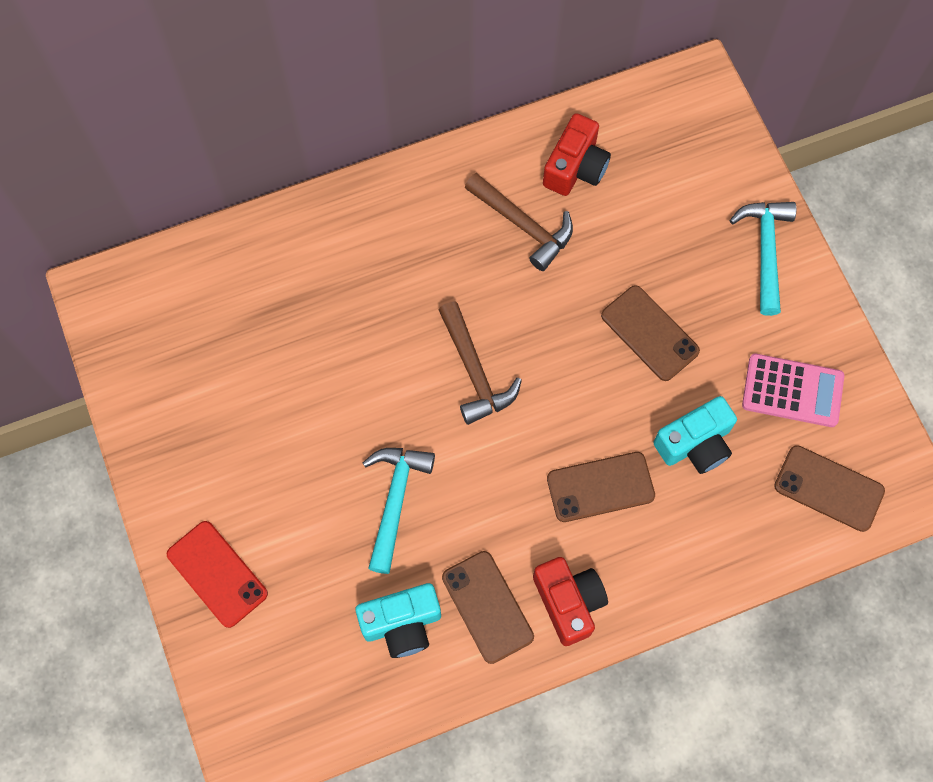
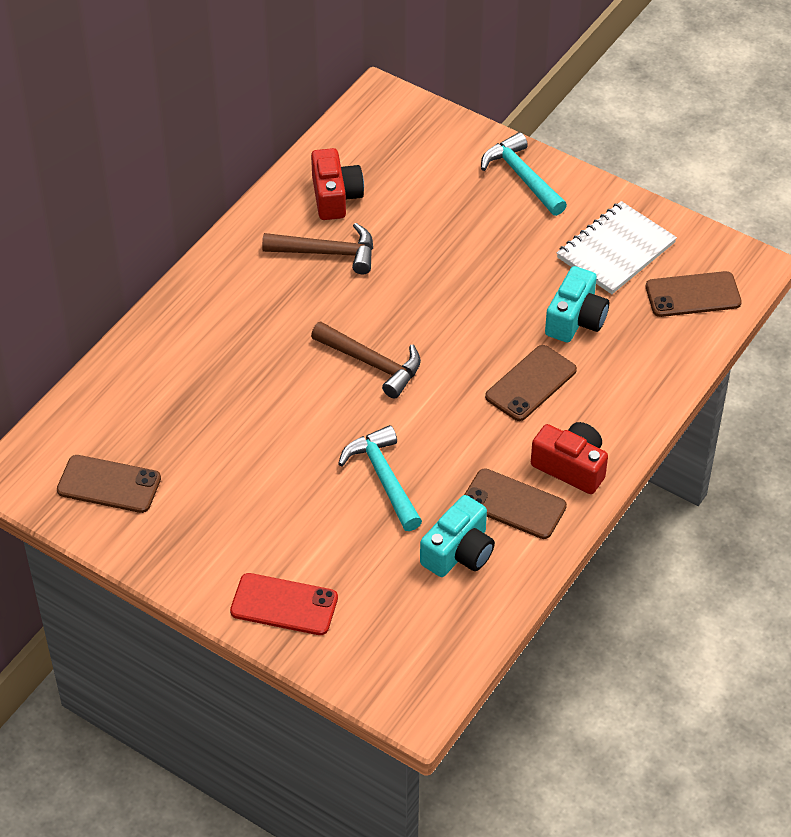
camera: 35 degrees left, 20 degrees down
(650, 333) = (483, 270): brown phone -> brown phone (109, 484)
(792, 390) = (616, 250): pink calculator -> white notebook

